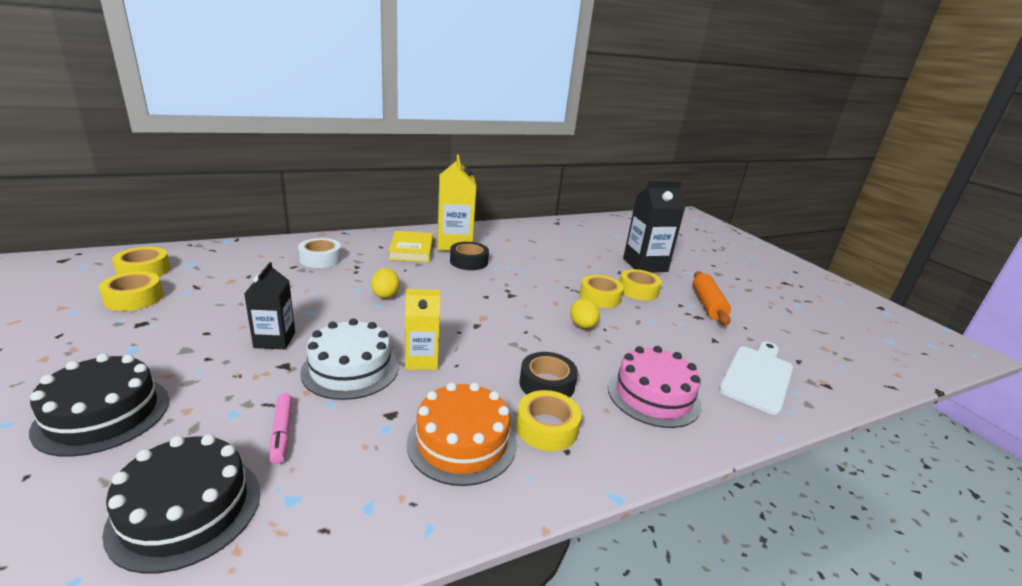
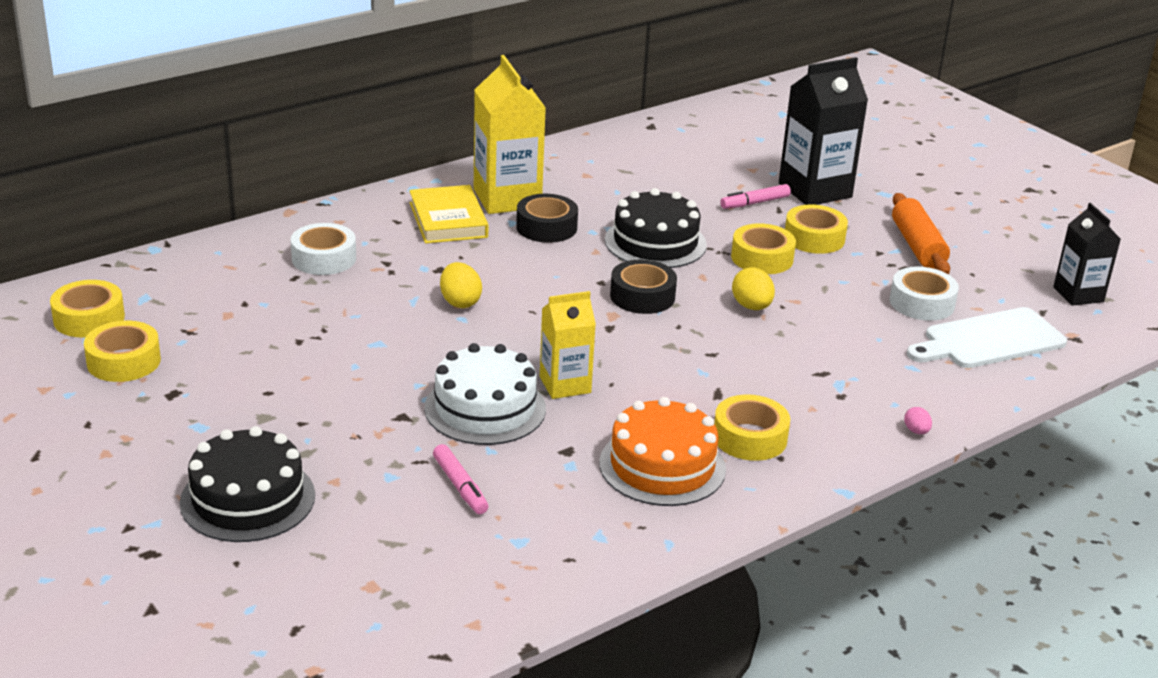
camera: 10 degrees left, 5 degrees up
(186, 510) = (424, 564): black cake -> black cake (655, 242)
(274, 340) = (363, 388): black carton -> black carton (1078, 294)
(546, 384) = (732, 390): black tape -> black tape (642, 296)
(605, 266) = (755, 203): none -> pink marker
(653, 395) = (864, 383): pink cake -> none
(691, 445) = (916, 431): none -> pink egg
(707, 341) = (921, 303): none -> white tape
(757, 376) = (989, 340): white cutting board -> white cutting board turned 135 degrees counterclockwise

